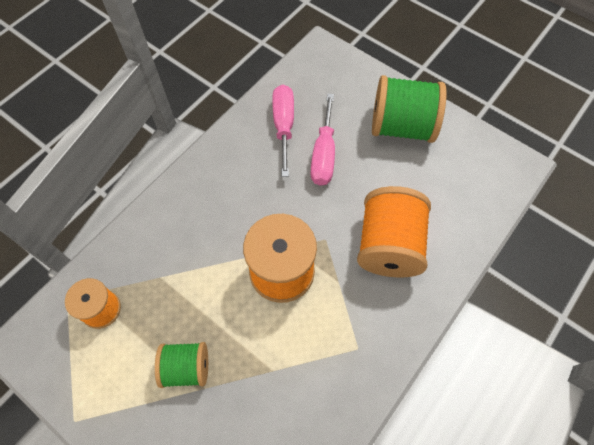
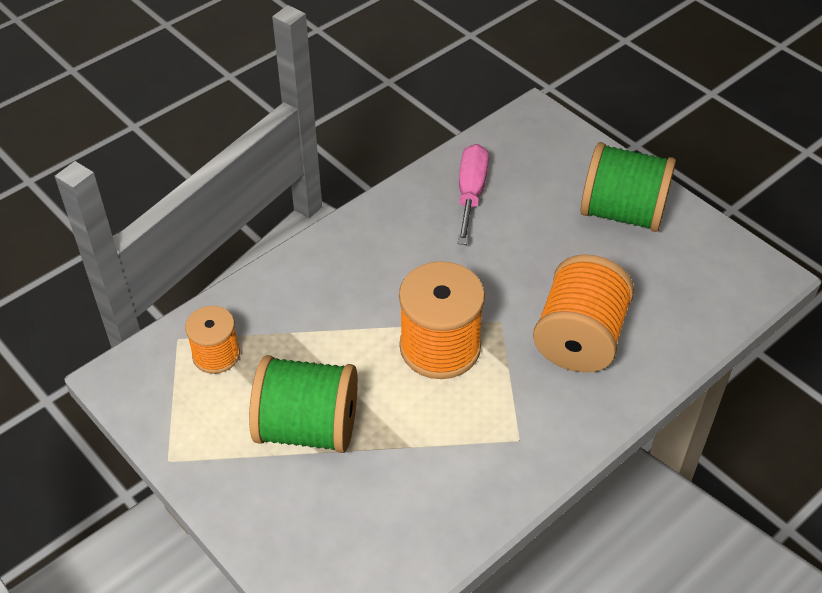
camera: 10 degrees right, 15 degrees down
(186, 368) = (307, 428): green spool -> green spool, size x1.72
(323, 154) = (516, 230): pink screwdriver -> none

